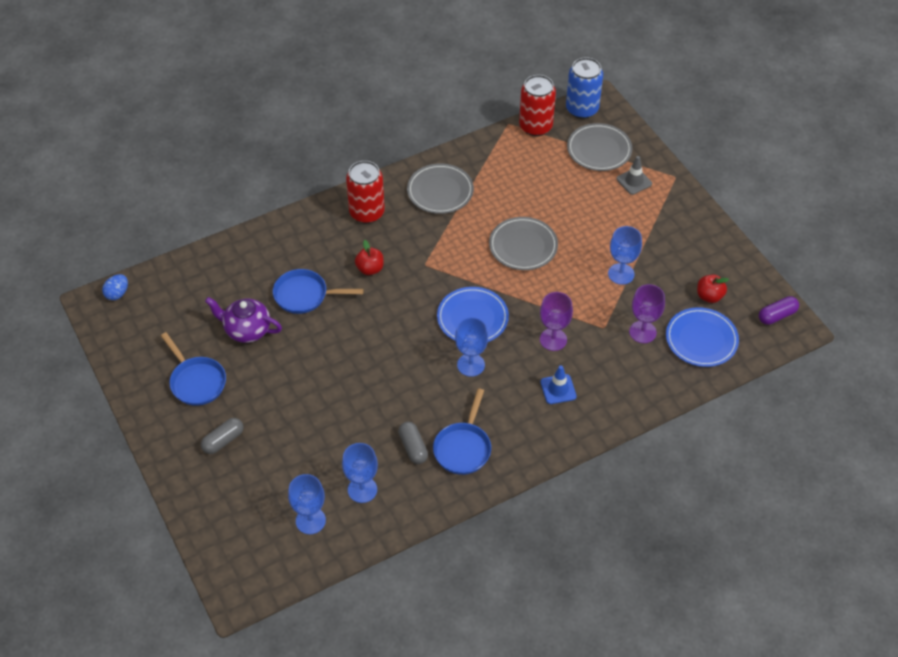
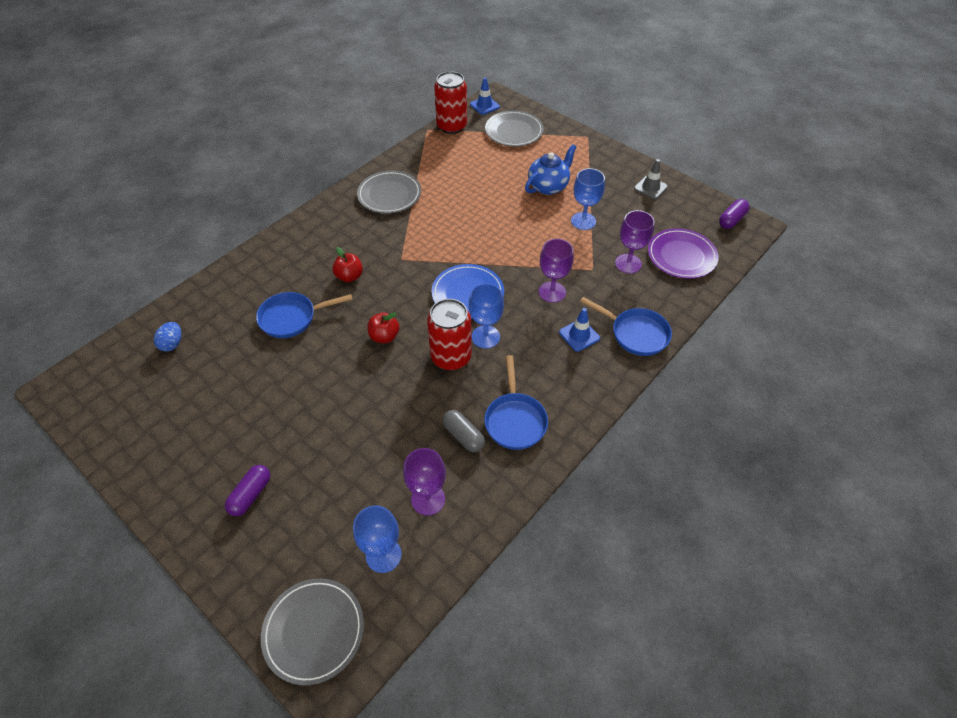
camera: 20 degrees left, 0 degrees up
(117, 294) = (83, 371): blue egg -> blue egg (172, 344)
(196, 381) = (199, 438): blue pan -> blue pan (635, 333)
(223, 440) = (251, 495): grey capsule -> purple capsule
(247, 330) = (241, 368): purple teapot -> none
(362, 489) = (428, 499): blue goblet -> purple goblet
(367, 212) = (327, 229): red can -> red can (451, 357)
(523, 246) = (485, 220): grey plate -> grey plate (314, 631)
(582, 109) = (484, 106): blue can -> blue traffic cone
(604, 225) = (548, 186): none -> blue teapot
(634, 181) = (555, 147): grey traffic cone -> grey traffic cone (650, 188)
(701, 339) = (681, 256): blue plate -> purple plate
(709, 296) = (667, 219): red apple -> red apple (384, 336)

